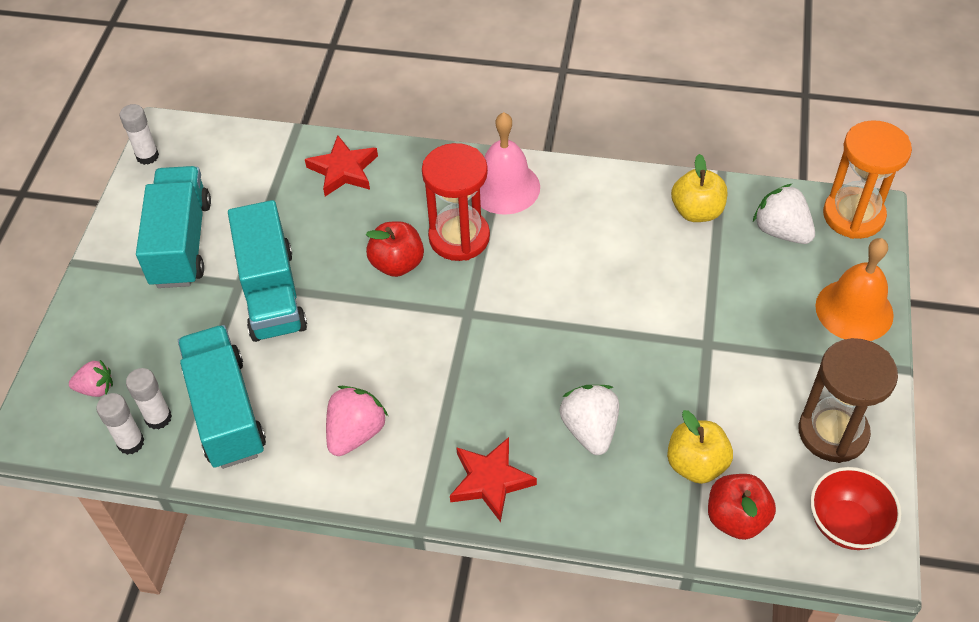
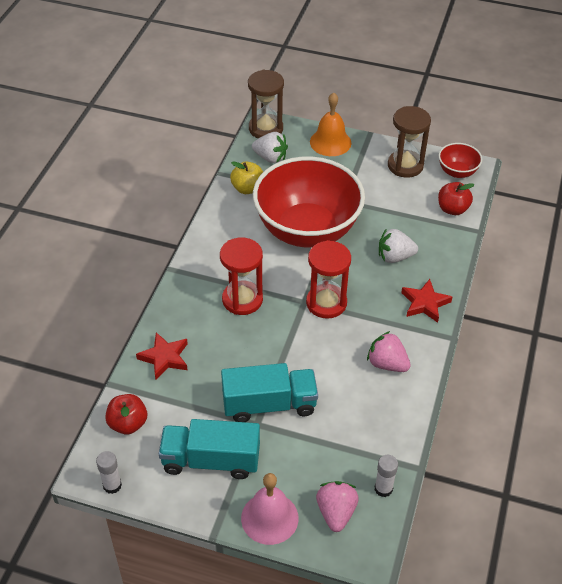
camera: 85 degrees left, 5 degrees down
(96, 388) = (336, 512): pink strawberry -> pink strawberry, size x1.59
(158, 418) = (365, 472): white glue stick -> none
(226, 411) = (364, 432): turquoise truck -> none
(397, 264) = (257, 333): red apple -> red apple (128, 424)
(469, 341) = (326, 303): none -> red hourglass
(505, 187) = (205, 272): pink bell -> pink bell (269, 518)
(623, 299) = (307, 230): none -> red bowl
(696, 464) = (420, 218): yellow apple -> none
(781, 231) = (270, 158): white strawberry -> white strawberry turned 120 degrees counterclockwise
(853, 215) = (266, 128): orange hourglass -> brown hourglass

